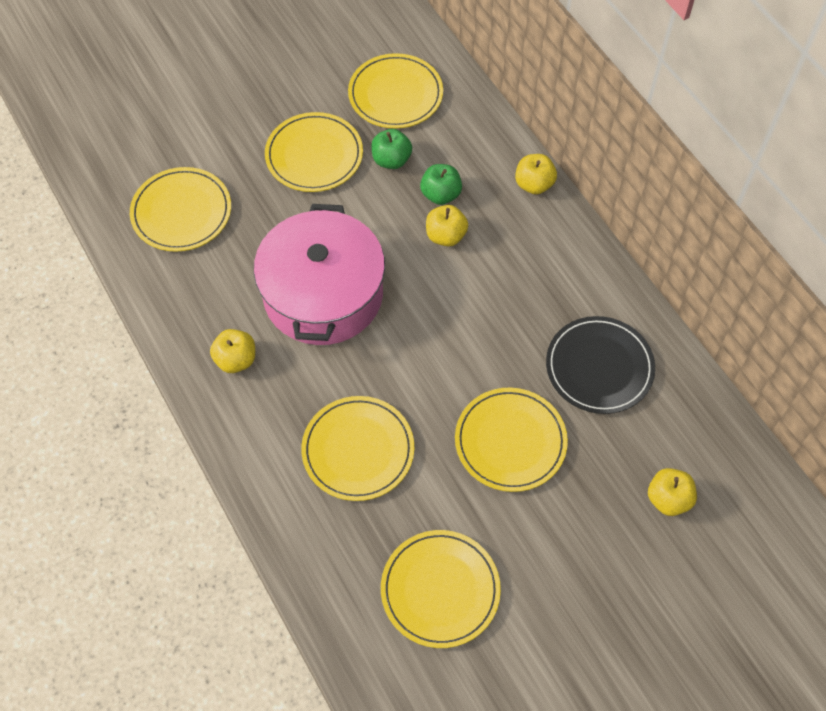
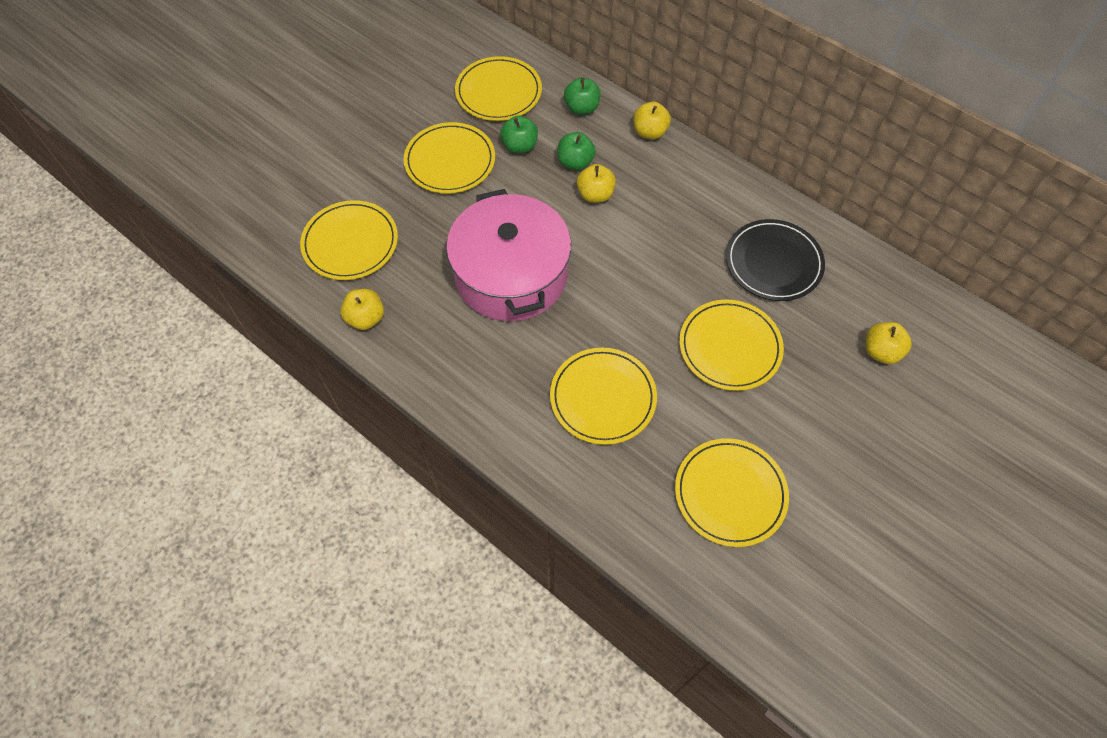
camera: 20 degrees left, 0 degrees up
(236, 360) = (457, 355): yellow apple -> yellow apple (366, 318)
(474, 137) = (581, 108): none -> green apple

